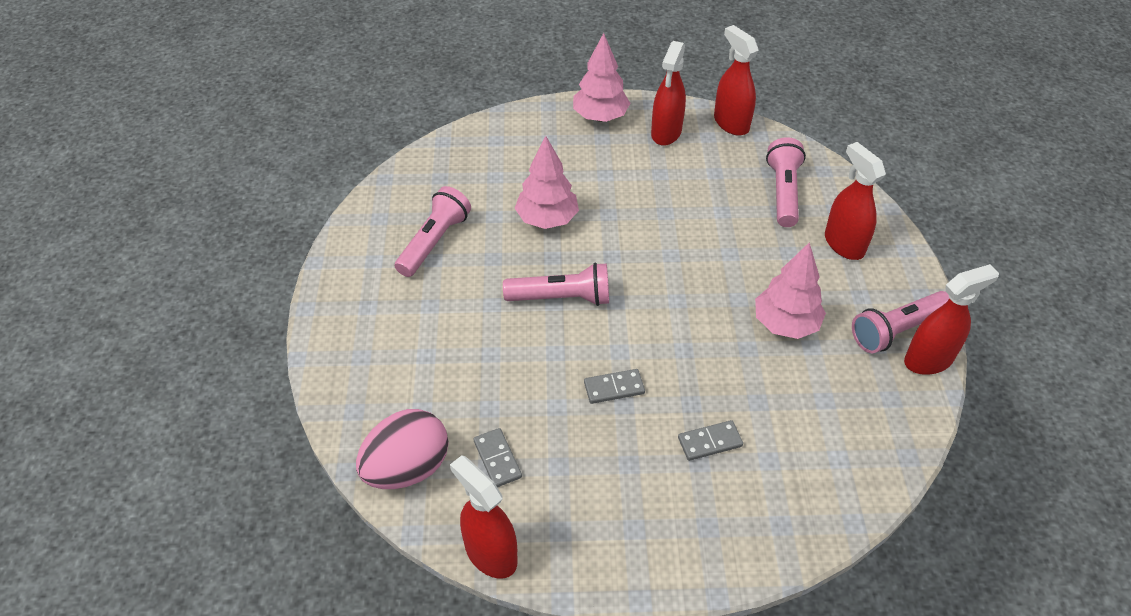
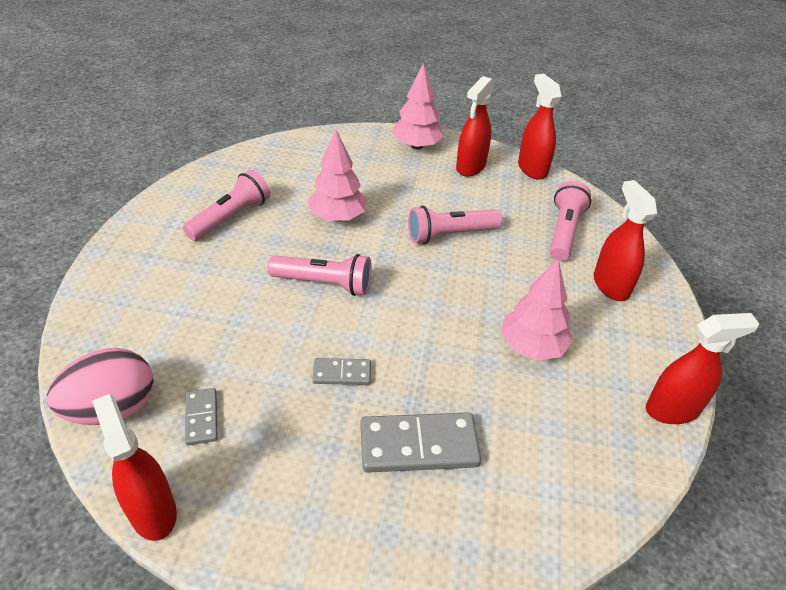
camera: 10 degrees right, 5 degrees down
(709, 442) = (419, 445): grey domino -> grey domino, size x1.86
(897, 330) = (646, 374): pink flashlight -> pink flashlight (450, 235)

